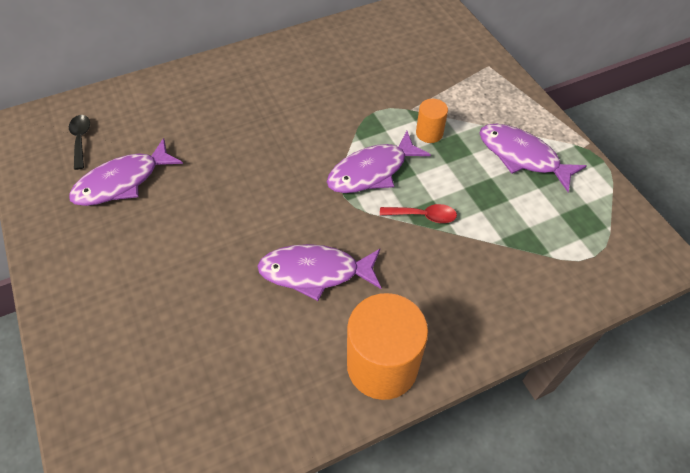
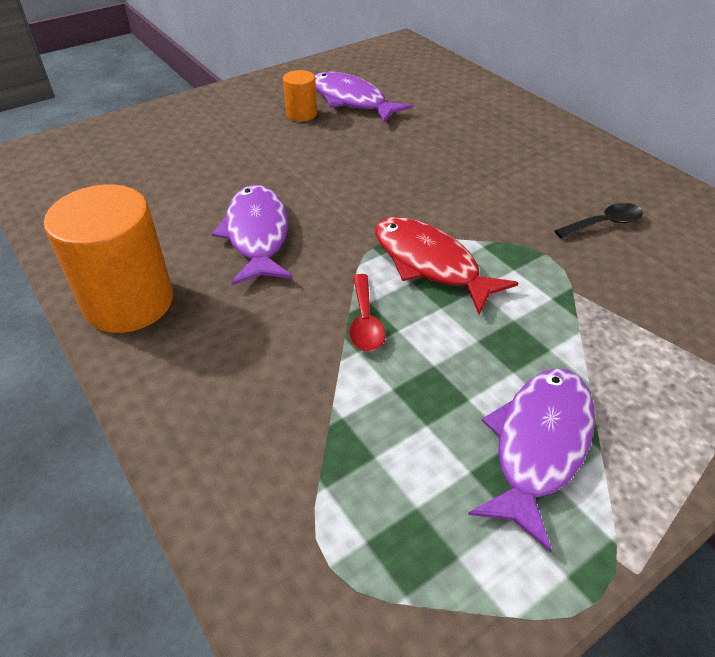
camera: 80 degrees right, 10 degrees down
(81, 140) = (396, 71): black spoon -> black spoon (604, 224)
(372, 171) = (430, 264): purple fish -> red fish
(429, 133) = (533, 316): orange cylinder -> orange cylinder (301, 114)

